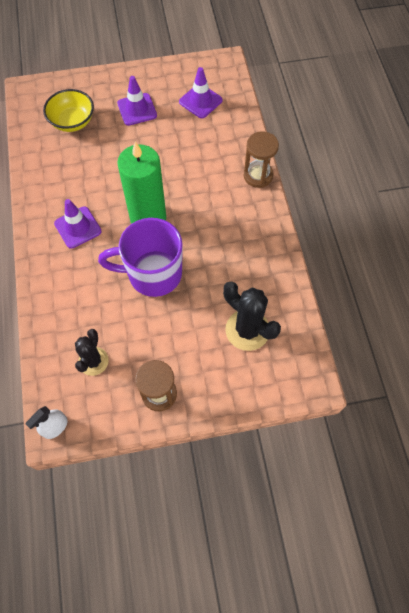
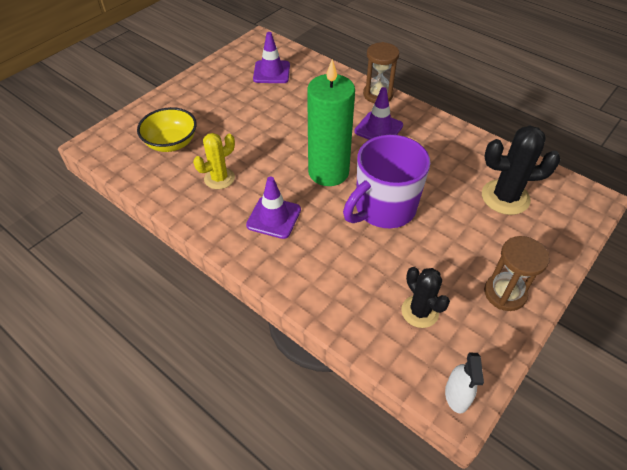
camera: 40 degrees left, 15 degrees down
(74, 172) = (219, 178): none -> yellow cactus
(137, 109) = (223, 104): purple traffic cone -> purple traffic cone (378, 128)

